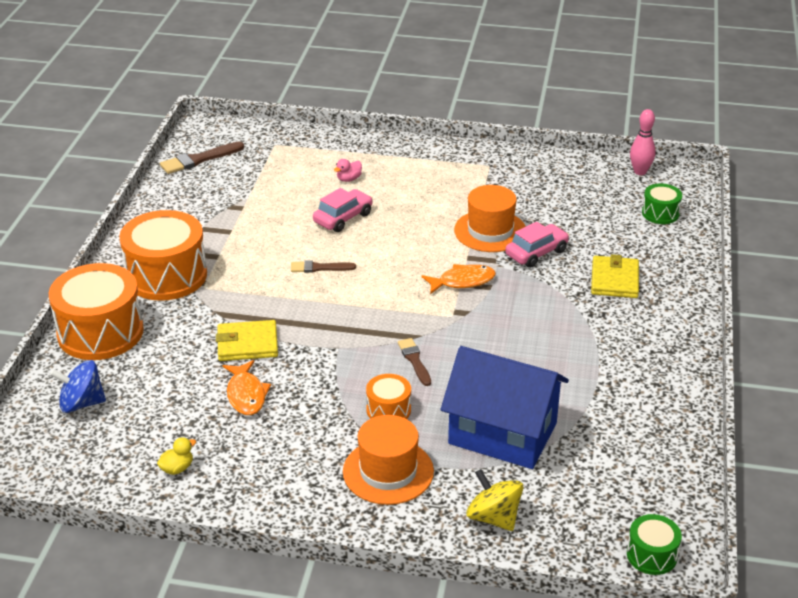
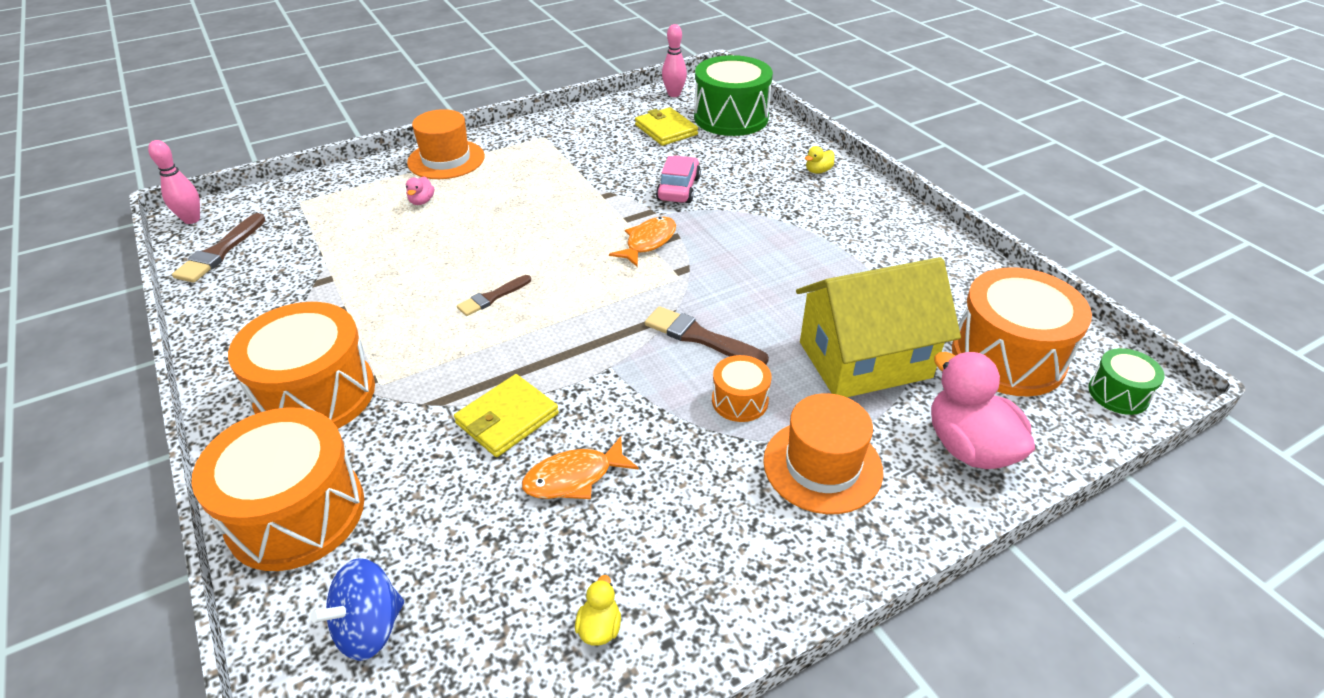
camera: 40 degrees left, 5 degrees up
(203, 129) = (192, 219): none -> pink bowling pin
(246, 394) = (574, 477): orange fish -> orange fish turned 120 degrees clockwise
(343, 218) = (459, 239): pink car -> none
(414, 360) = (700, 337): brown brush -> brown brush, size x1.51
(490, 231) = (616, 189): orange hat -> orange hat (446, 159)
(493, 517) = (969, 447): yellow spinning top -> pink duck
(502, 433) = (864, 359): blue house -> yellow house
(608, 489) = (1008, 357): none -> orange drum
(614, 280) = (768, 181): yellow wallet -> yellow wallet (666, 130)
(660, 213) = (731, 117): green drum -> green drum, size x2.04
(669, 291) = (818, 171): none -> yellow duck

